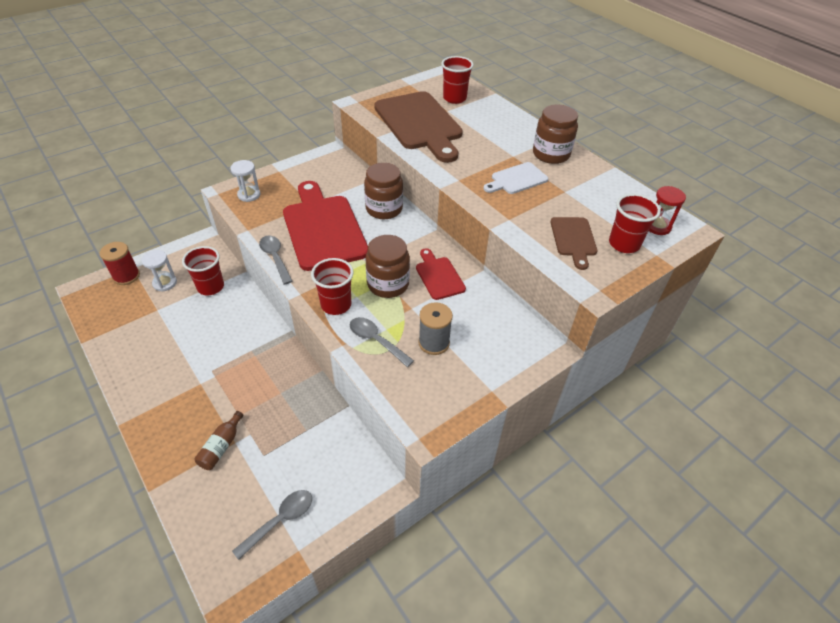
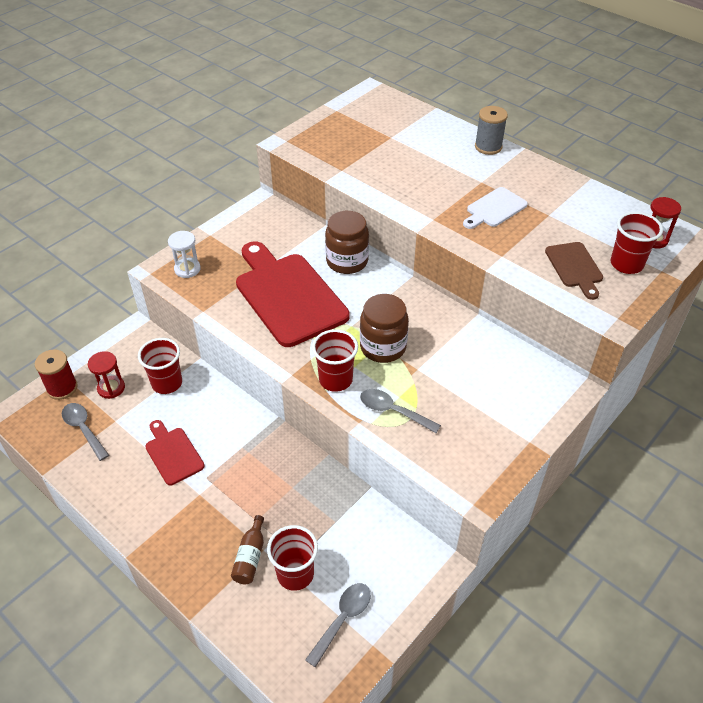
camera: 10 degrees left, 0 degrees up
(165, 283) = (111, 388): white hourglass -> red hourglass
(275, 258) = (248, 338): grey spoon -> grey spoon (84, 429)
(420, 124) = (367, 158): brown cutting board -> none
(434, 343) = (454, 402): grey spool -> grey spool (488, 147)
(438, 276) = (433, 328): red cutting board -> red cutting board (173, 453)
(454, 98) = (393, 121): red cup -> red cup (295, 574)
(551, 154) = (520, 174): brown jar -> none

